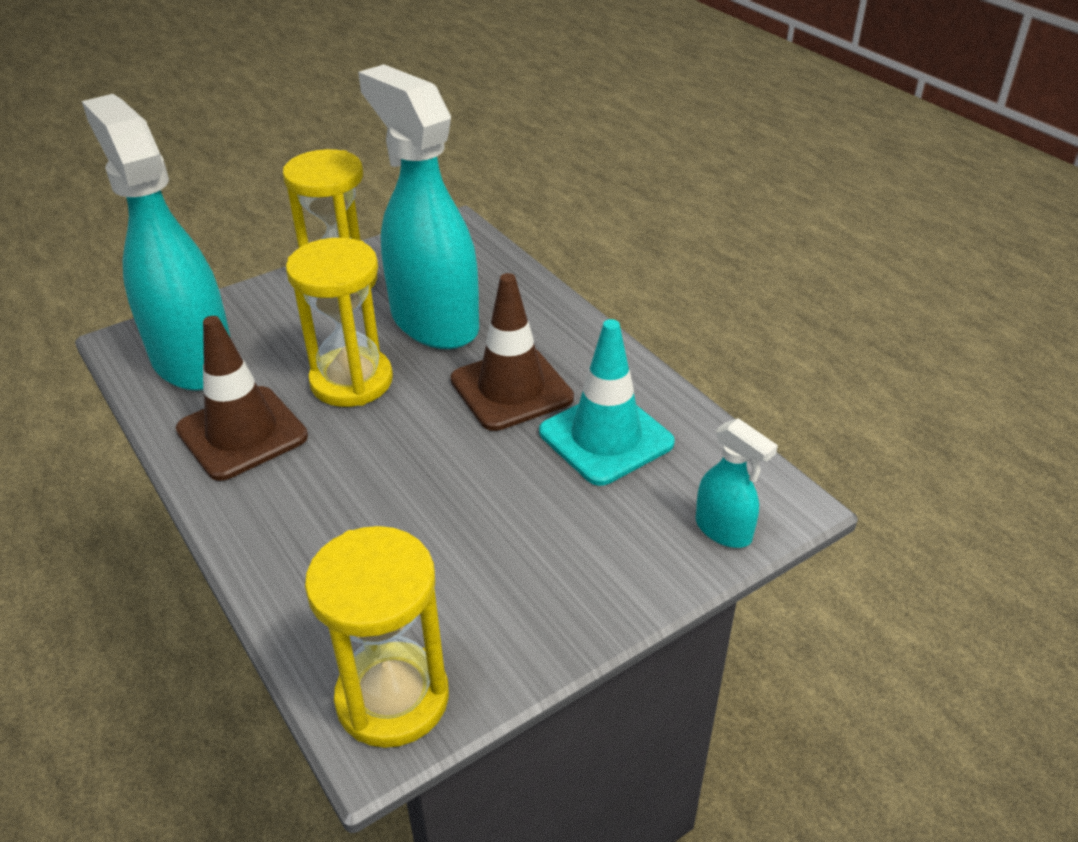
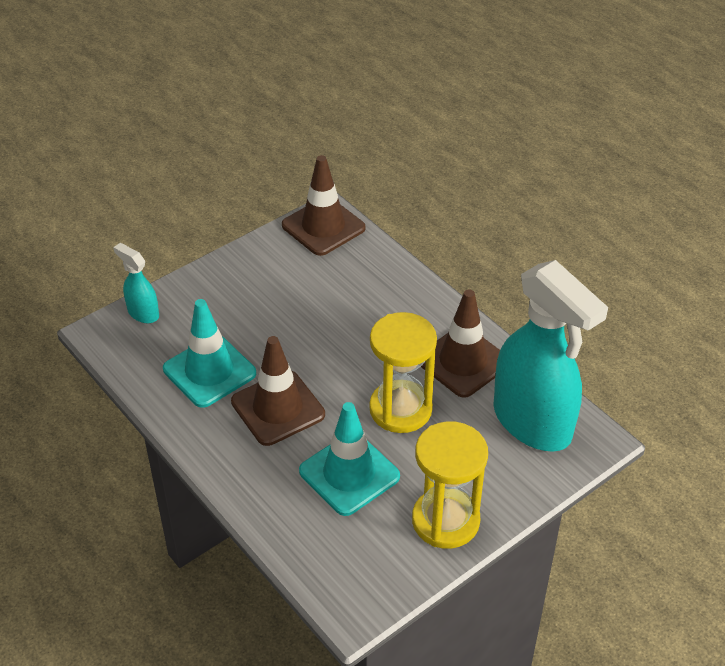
camera: 175 degrees right, 5 degrees up
(392, 698) = (323, 227): yellow hourglass -> brown traffic cone
(434, 321) = (349, 474): turquoise spray bottle -> turquoise traffic cone

